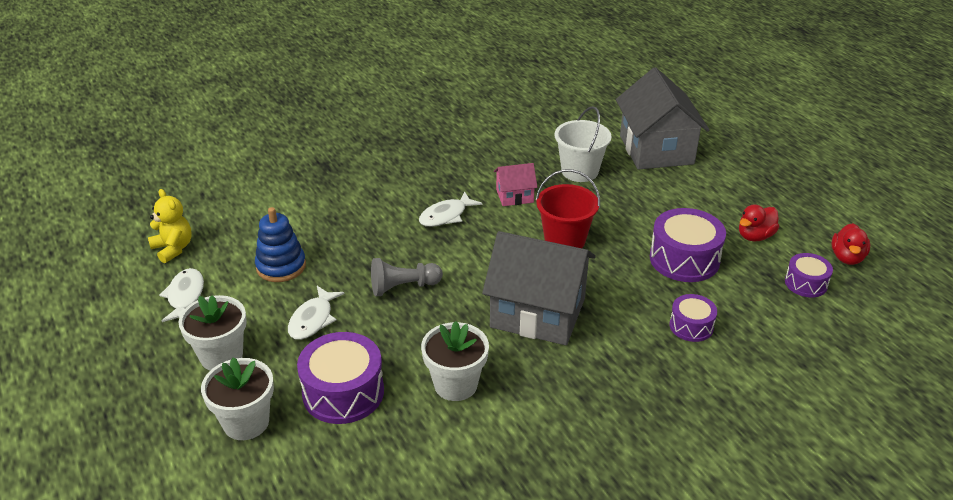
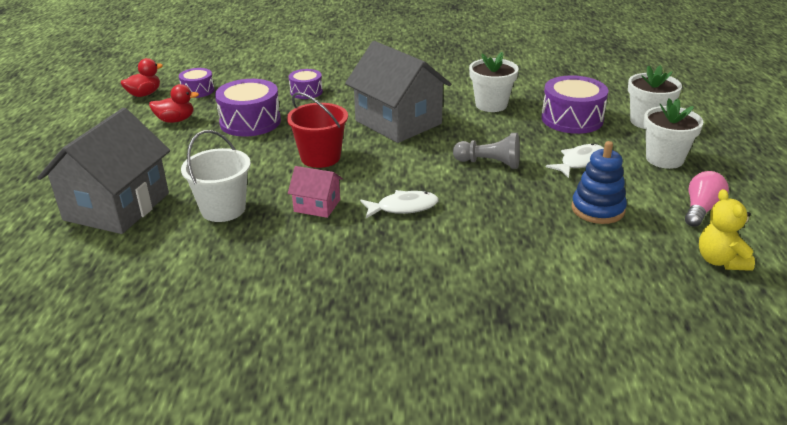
camera: 150 degrees left, 5 degrees down
(185, 296) = (701, 210): white fish -> pink light bulb

